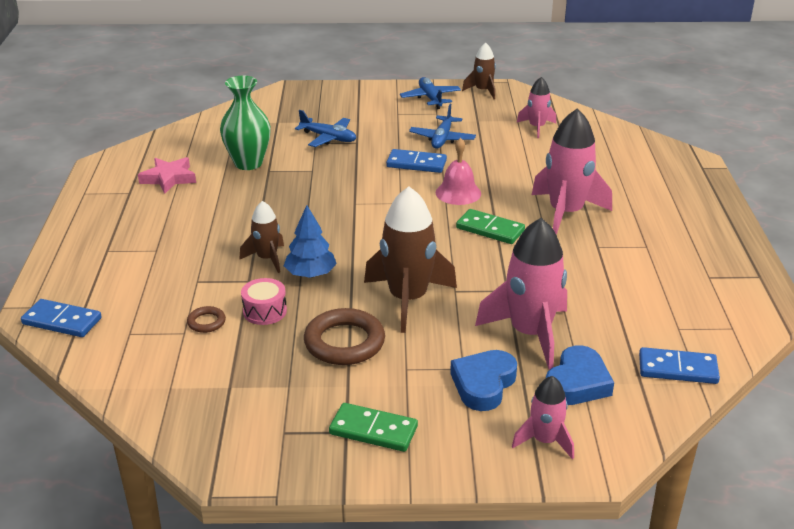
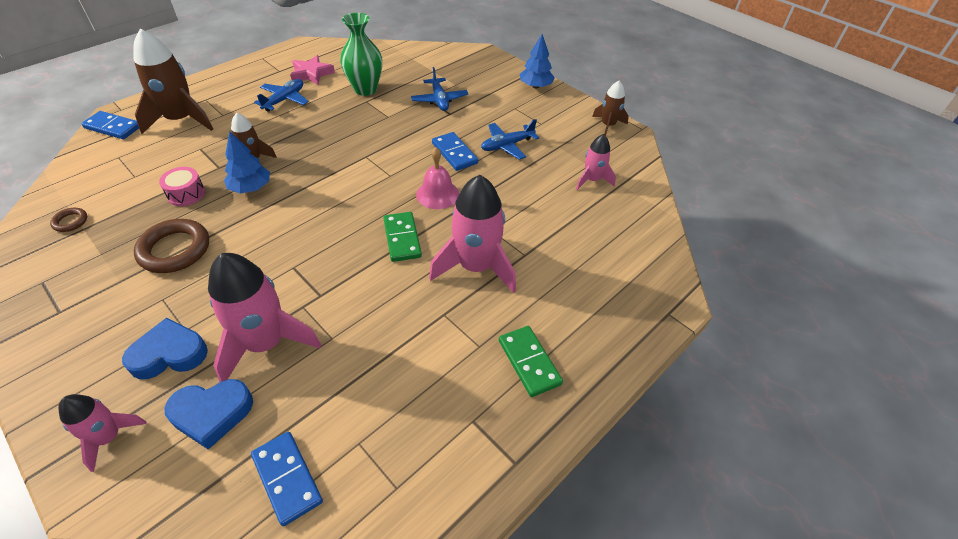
camera: 45 degrees right, 15 degrees up
(62, 321) = (113, 127): blue domino -> blue domino turned 45 degrees counterclockwise
(206, 322) = (153, 178): brown ring -> brown ring (70, 222)
(373, 430) = (68, 325): green domino -> green domino (529, 362)
(382, 92) = (535, 86): none -> blue tree
(407, 299) = (258, 249): brown rocket -> brown rocket (181, 120)
(430, 98) = (558, 109): blue plane -> blue plane (284, 100)

